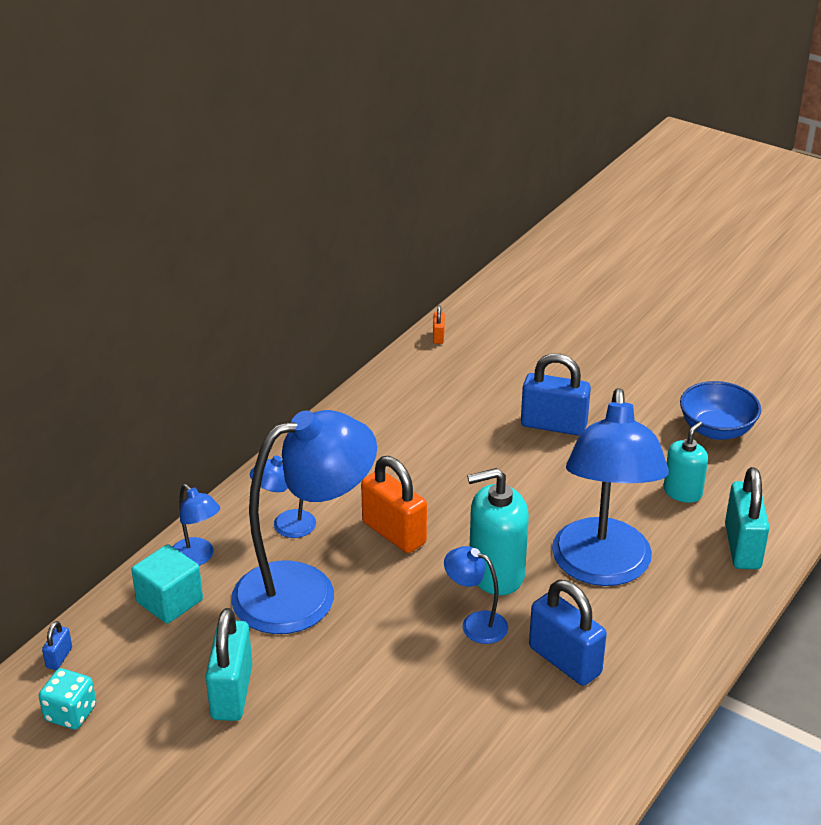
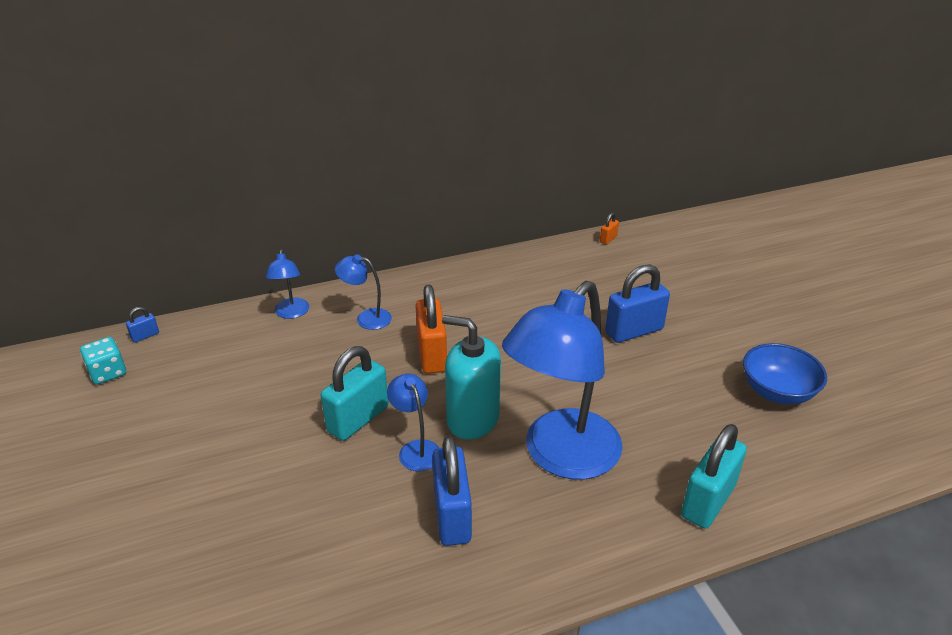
camera: 35 degrees right, 0 degrees up
(169, 601) = (243, 332): turquoise cube -> none
(231, 692) = (206, 410): turquoise padlock -> turquoise padlock (358, 419)
(305, 591) = (329, 366): blue lamp -> none
(553, 425) = (634, 331): blue padlock -> blue padlock turned 75 degrees counterclockwise
(682, 492) = (695, 428): turquoise soap dispenser -> none

